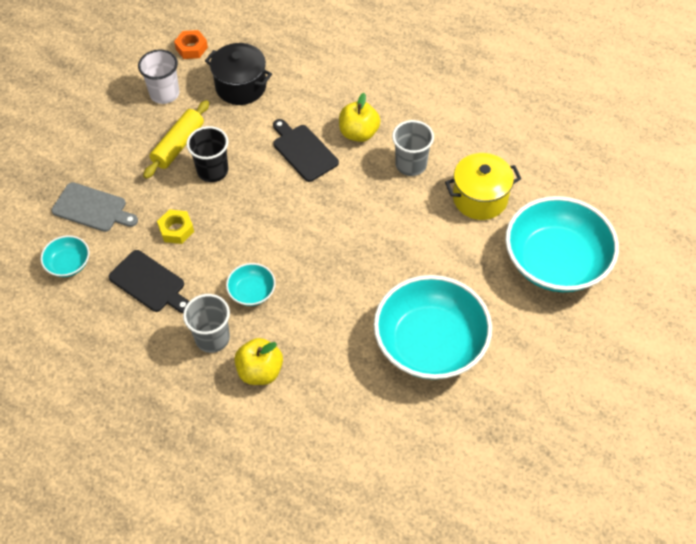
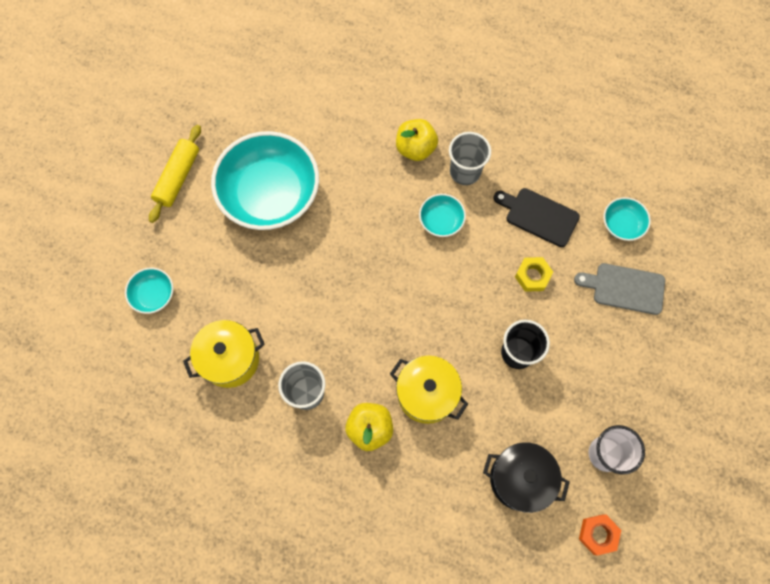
camera: 170 degrees right, 15 degrees up
(178, 145) = (565, 381): yellow rolling pin -> yellow rolling pin (178, 177)
(303, 151) = (426, 394): black cutting board -> yellow pot
(556, 261) = (153, 295): turquoise bowl -> turquoise bowl, size x0.44

